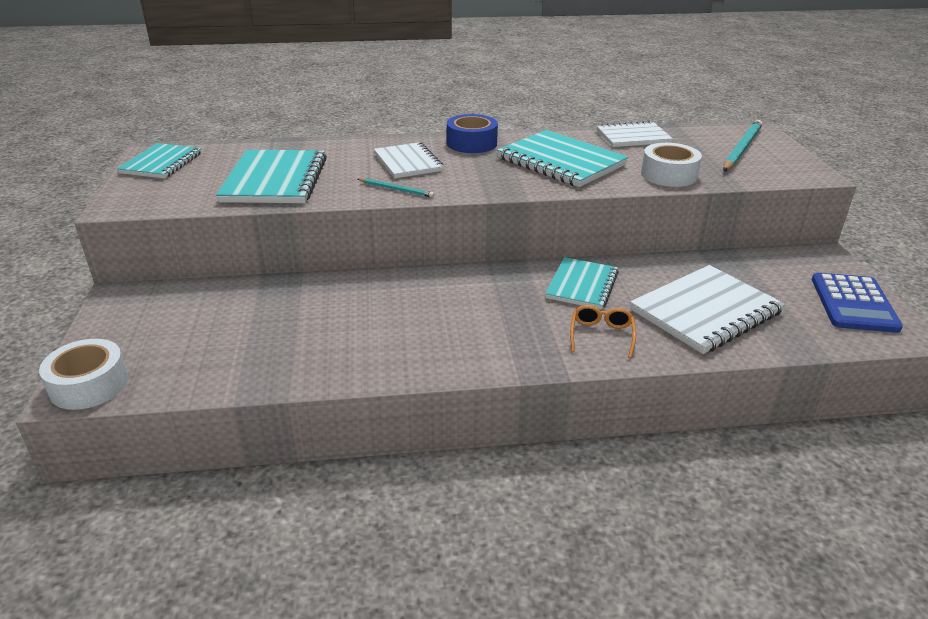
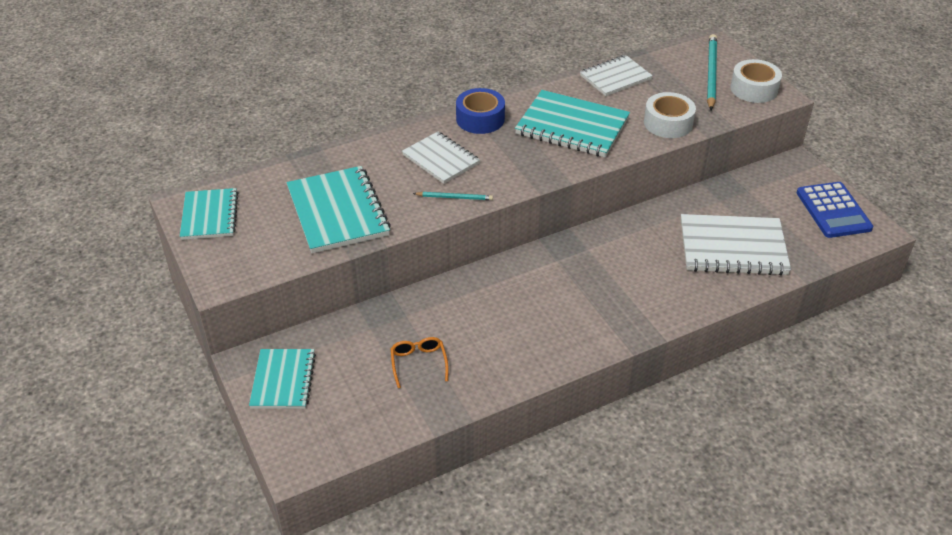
camera: 20 degrees left, 10 degrees up
(89, 385) = (304, 454): white tape -> white tape (754, 89)
(582, 285) = (629, 245): turquoise notebook -> turquoise notebook (283, 380)
(601, 335) = (668, 292): orange glasses -> orange glasses (418, 363)
(705, 311) = (732, 247): white notebook -> white notebook turned 60 degrees clockwise

